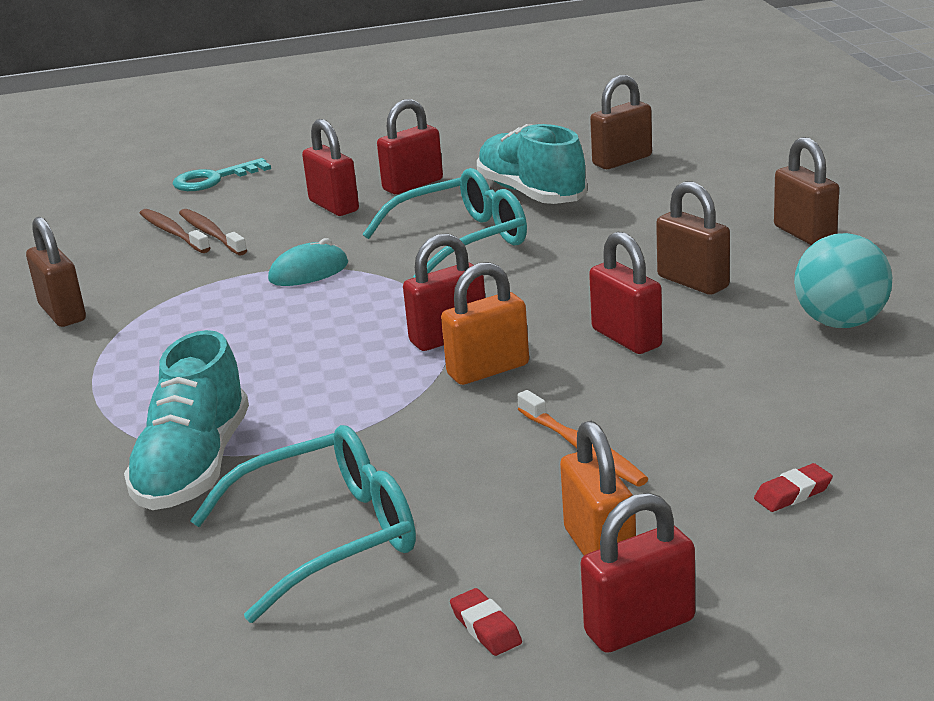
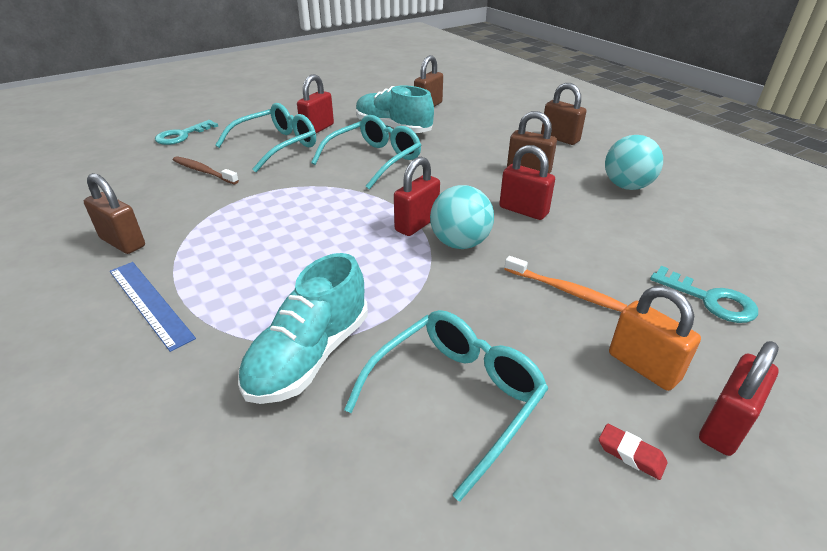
camera: 25 degrees left, 10 degrees up
(55, 384) = (149, 303): none -> blue ruler
(173, 233) = (175, 173): brown toothbrush -> none
(194, 466) = (309, 356): turquoise shoe -> turquoise shoe turned 45 degrees clockwise
(308, 272) = (290, 190): turquoise mouse -> none
(333, 206) = (276, 146): red padlock -> turquoise glasses
(488, 370) = (460, 243): orange padlock -> turquoise ball
(793, 493) = (710, 299): red eraser -> turquoise key

